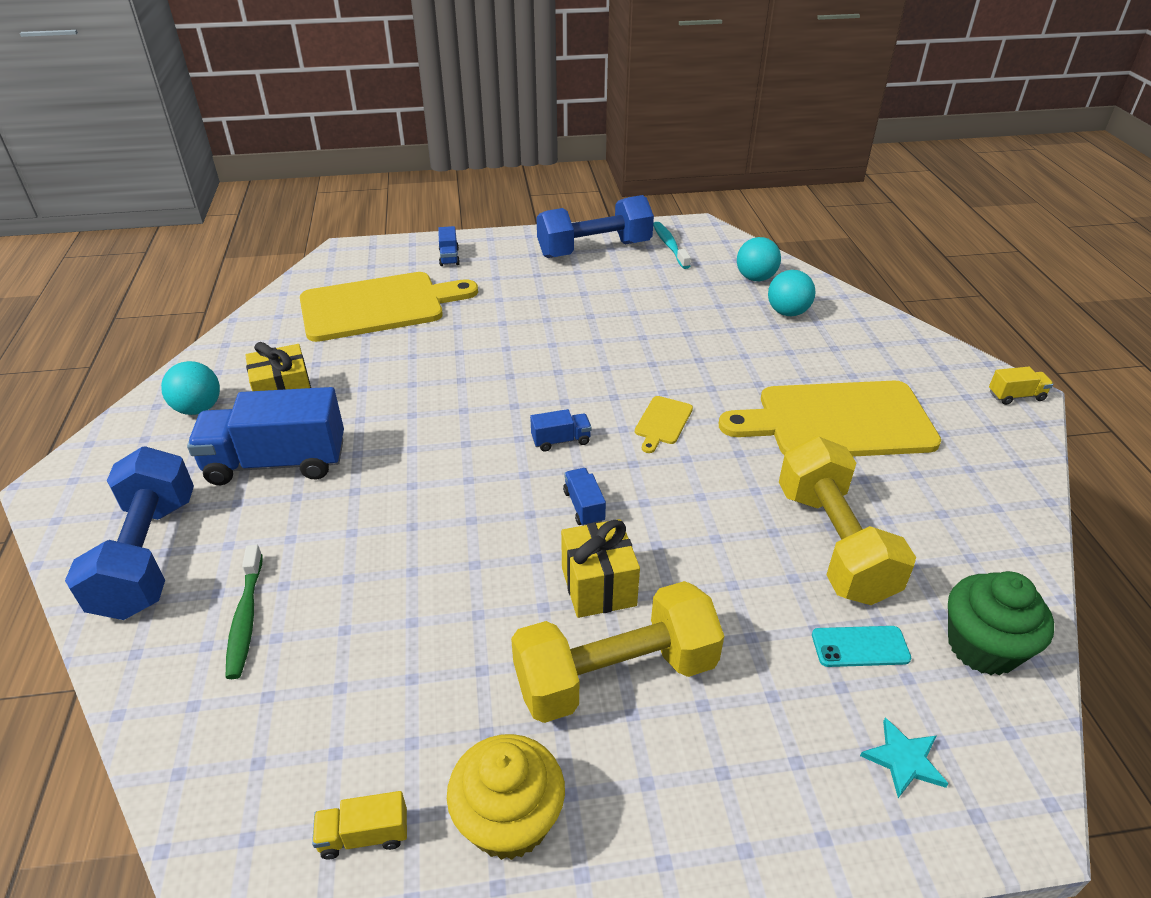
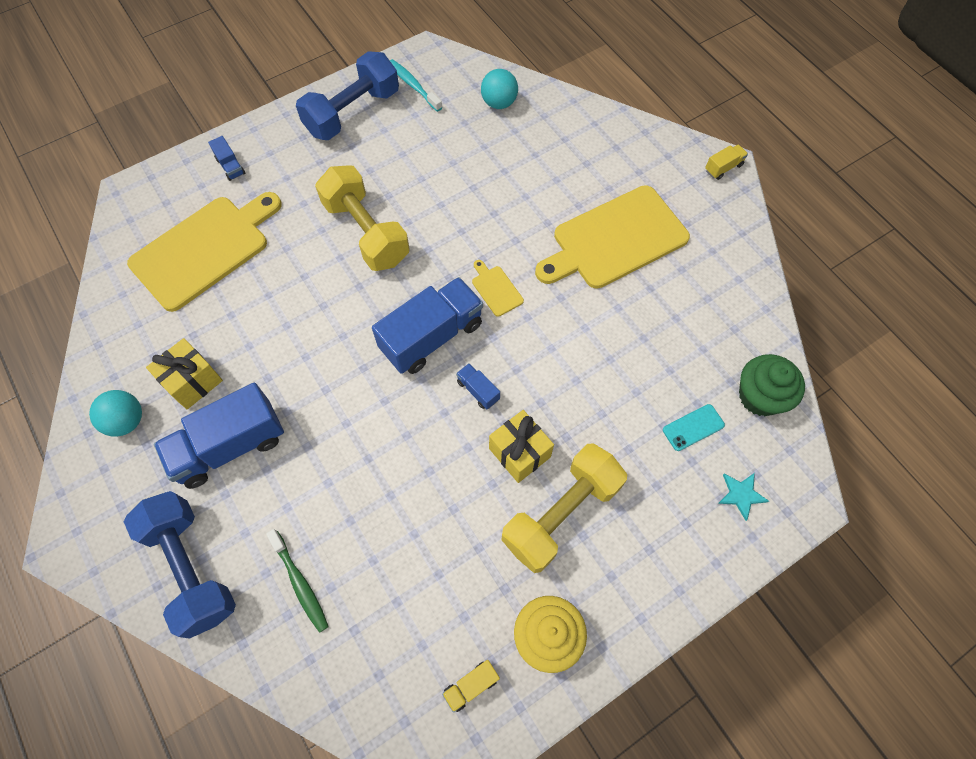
camera: 25 degrees left, 25 degrees up
(561, 440) = (431, 336): blue truck -> blue truck, size x2.30
(662, 422) = (496, 289): yellow cutting board -> yellow cutting board turned 150 degrees clockwise
(787, 312) = (538, 136): turquoise ball -> none
(834, 543) = (650, 352): yellow dumbbell -> yellow dumbbell (366, 232)

